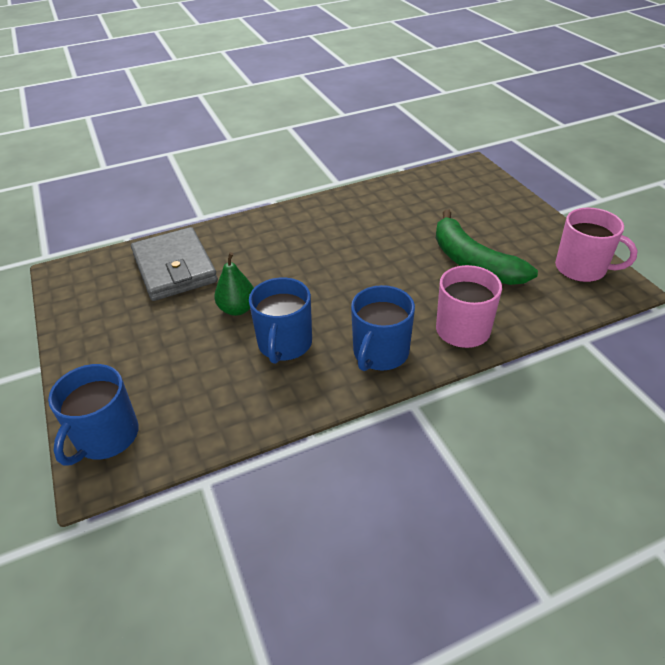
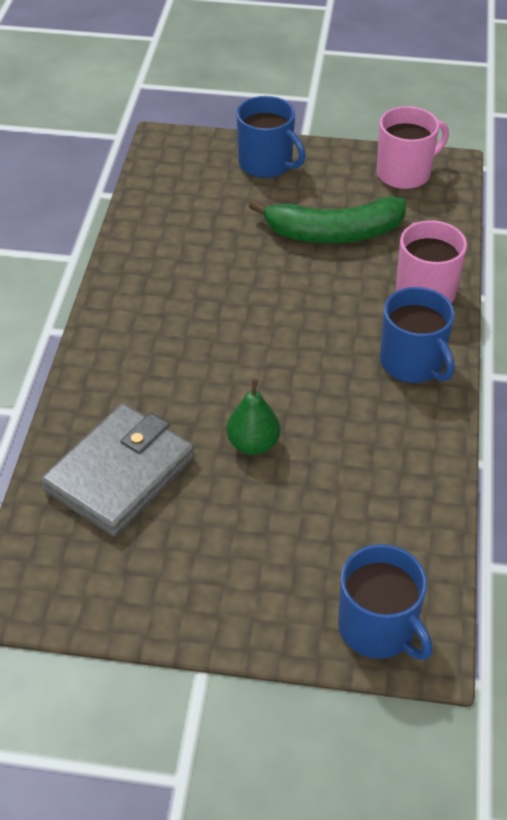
camera: 60 degrees left, 5 degrees up
(175, 268) = (119, 474): grey wallet -> grey wallet turned 60 degrees counterclockwise
(284, 344) = (344, 427): blue mug -> blue mug (266, 164)

